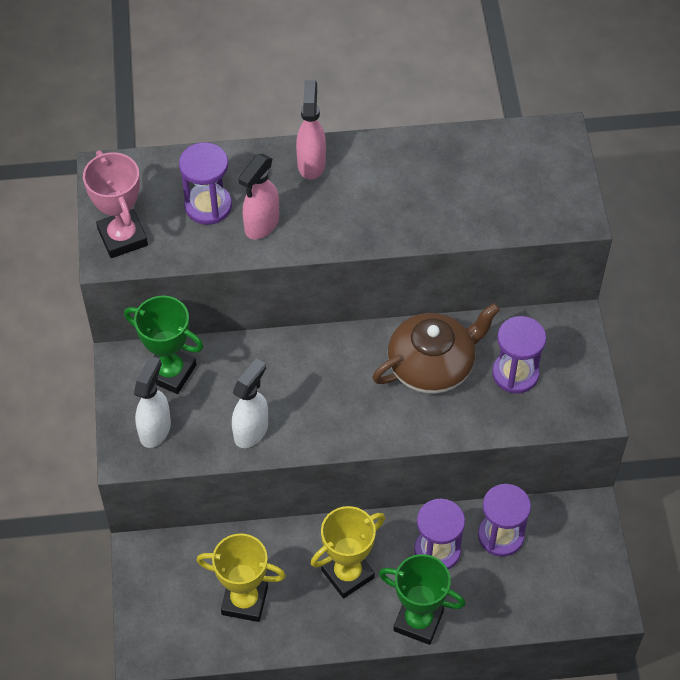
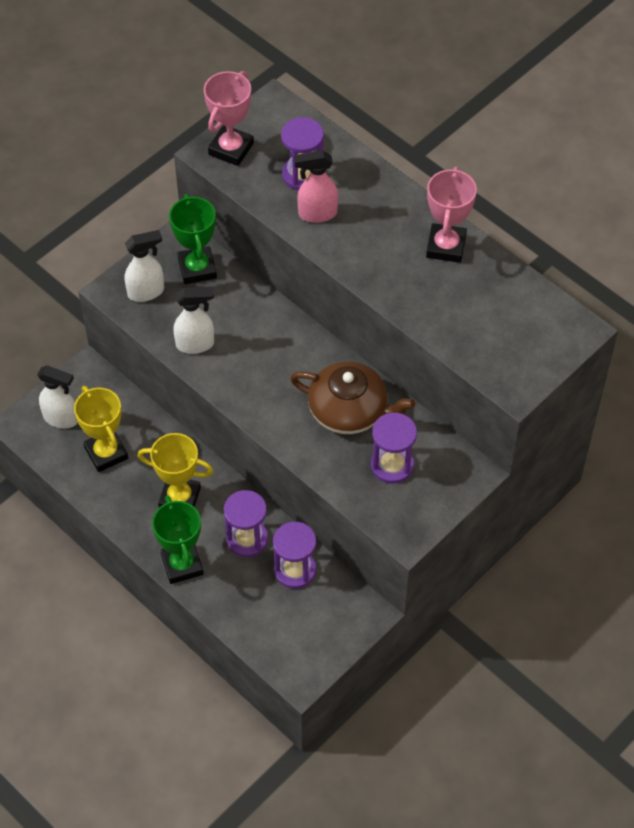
camera: 50 degrees right, 0 degrees up
(171, 612) = (61, 419): none -> white spray bottle
(311, 163) = (397, 205): pink spray bottle -> none
(388, 161) = (446, 246): none -> pink trophy

